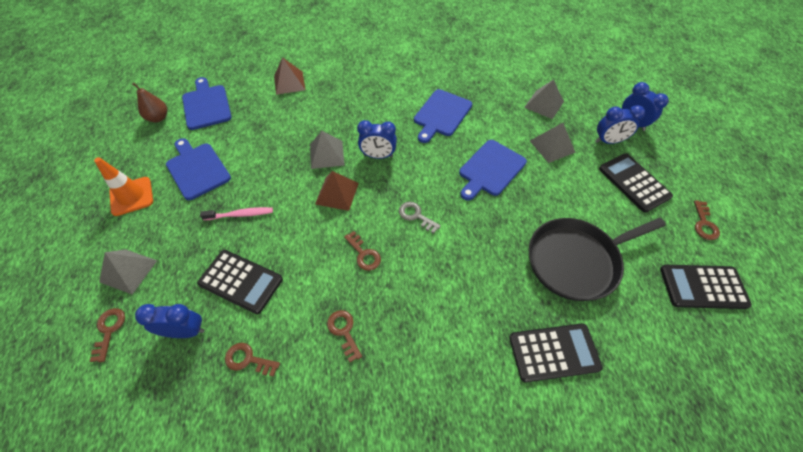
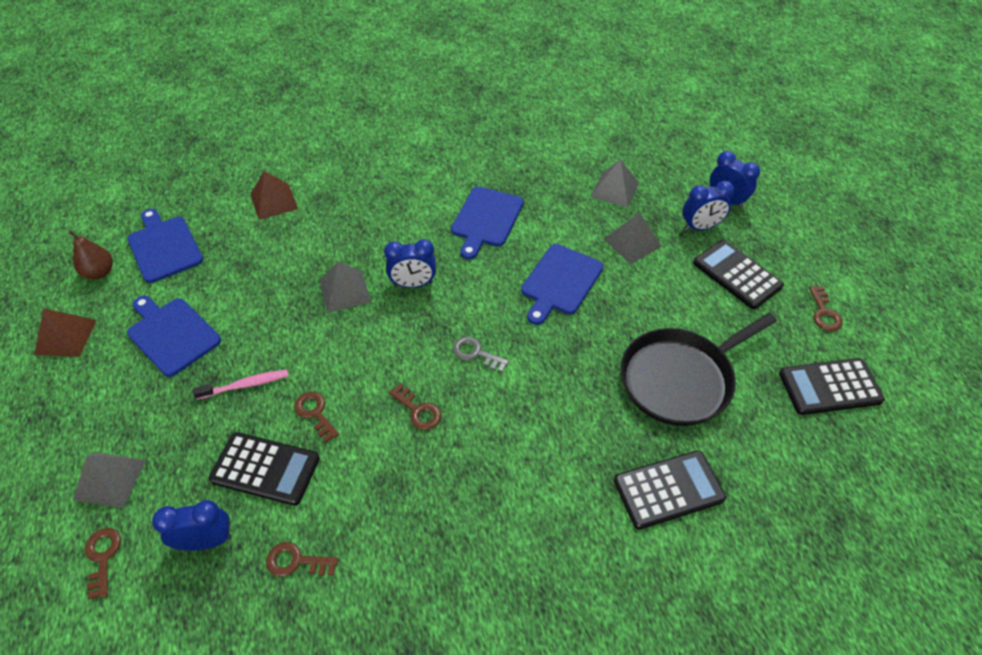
camera: 10 degrees left, 5 degrees down
(131, 196) = (88, 383): orange traffic cone -> none
(337, 193) = (368, 339): brown pyramid -> brown pyramid (65, 337)
(344, 331) = (411, 508): brown key -> brown key (315, 413)

